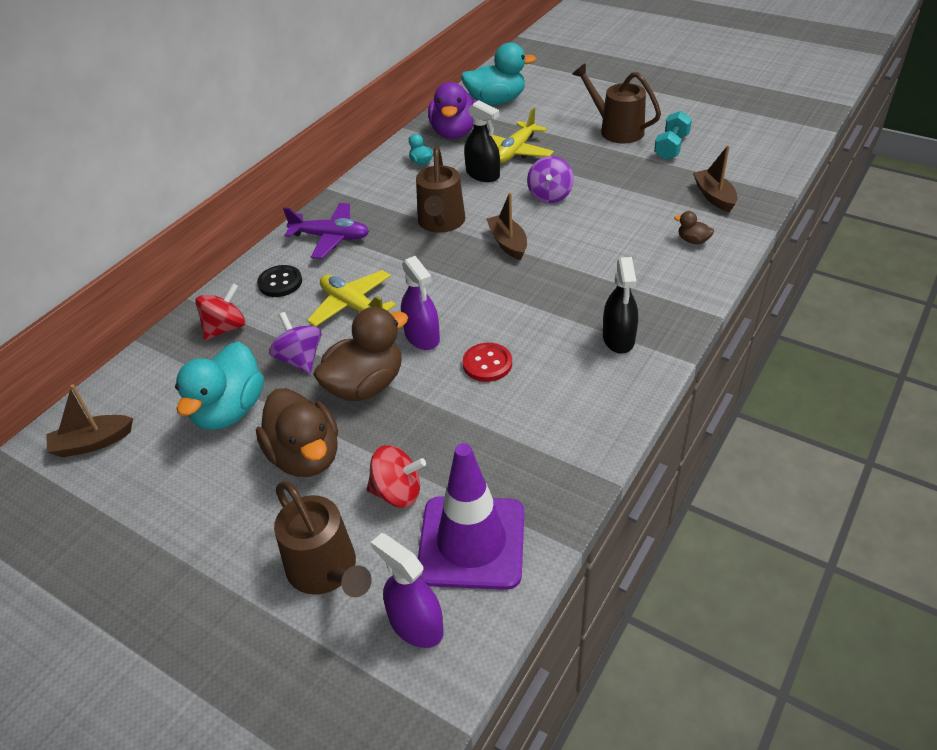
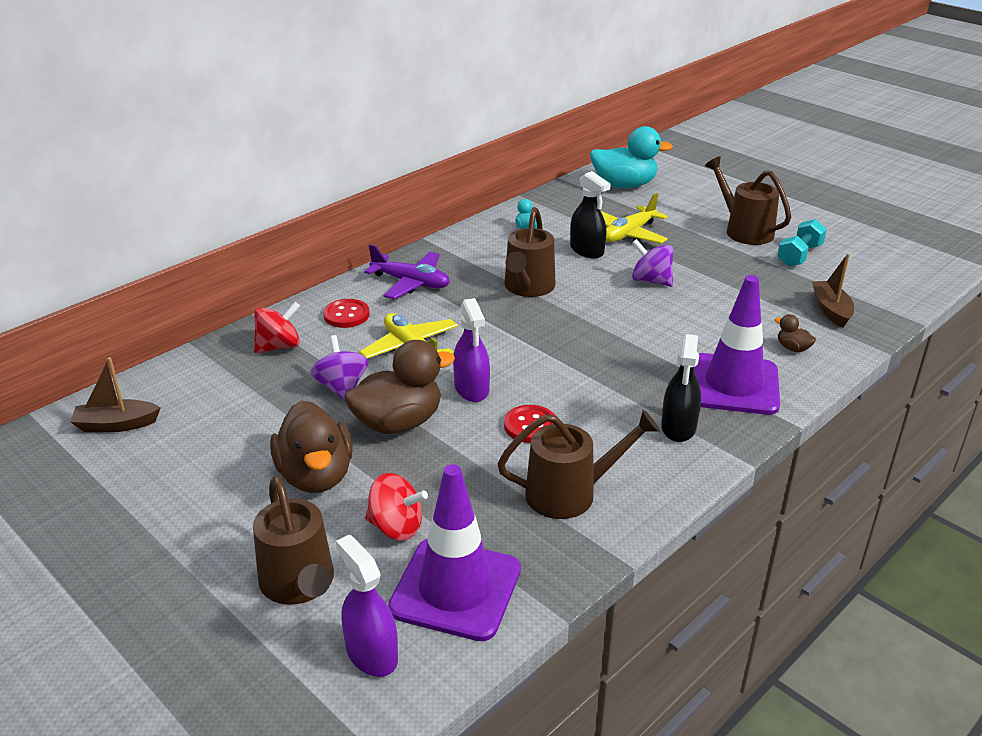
camera: 10 degrees right, 10 degrees down
(229, 410) = (256, 420): turquoise duck -> none
(280, 282) = (346, 315): black button -> red button
(454, 132) = (570, 207): purple duck -> none
(508, 243) = (591, 318): brown boat -> none
(544, 424) = (571, 493): none -> brown watering can
(550, 195) = (651, 281): purple spinning top -> purple spinning top turned 105 degrees clockwise
(653, 287) = (733, 385): none -> purple traffic cone

